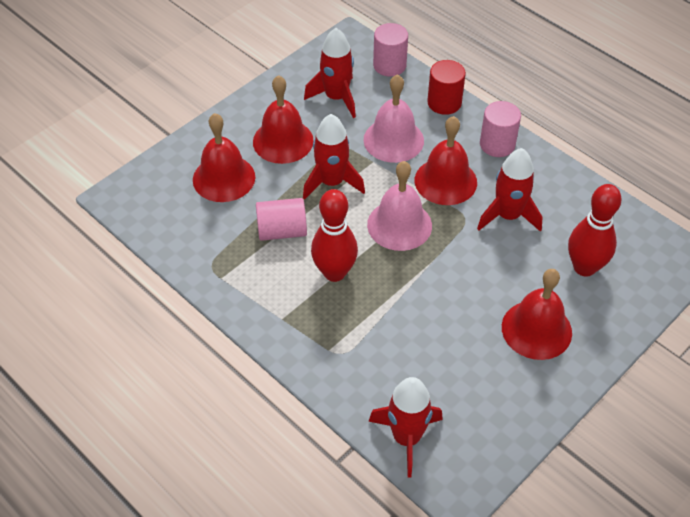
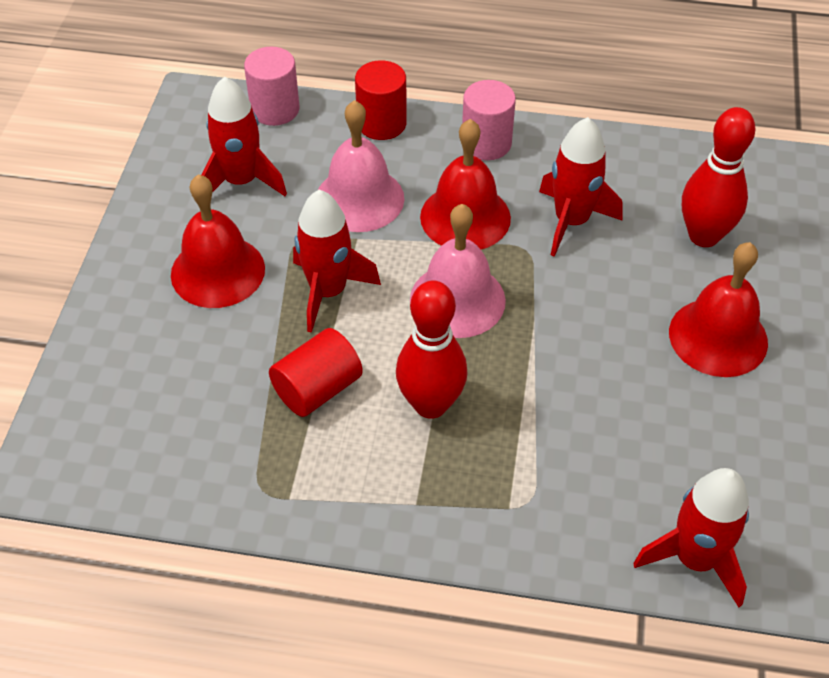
camera: 35 degrees left, 0 degrees up
(224, 178) = (178, 362): red bell -> none
(282, 231) = (317, 389): pink cylinder -> red cylinder

